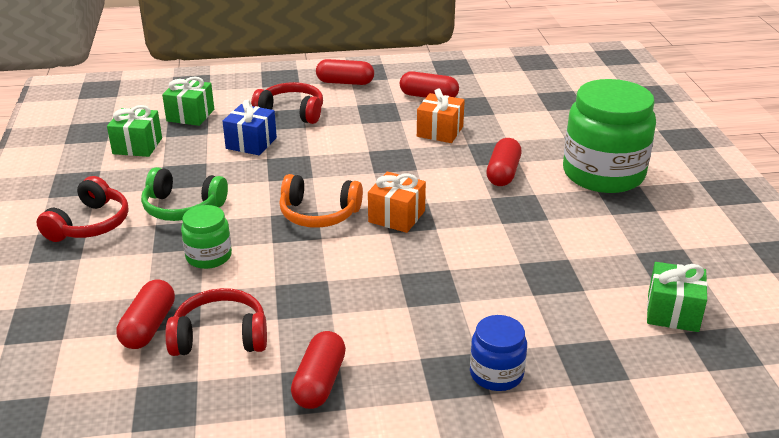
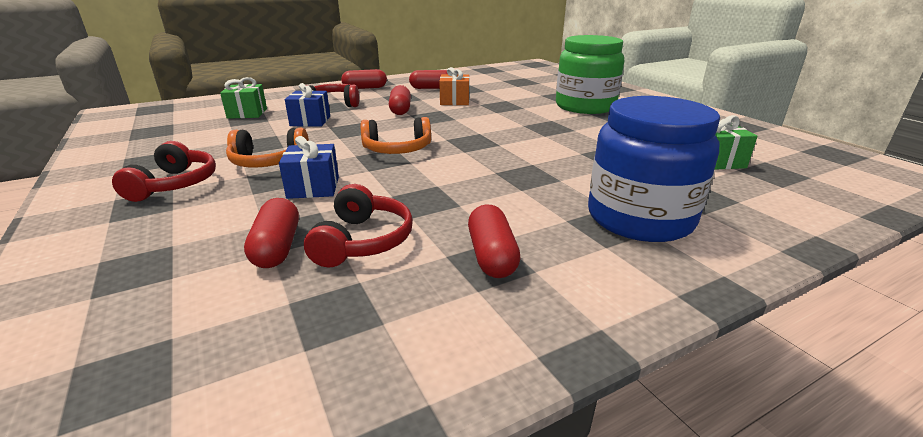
camera: 20 degrees left, 5 degrees down
(137, 146) = (205, 133): green gift -> none
(182, 207) = (269, 162): green headphones -> orange headphones
(209, 256) = (313, 187): green jar -> blue gift
(220, 337) = (362, 241): red headphones -> red headphones turned 120 degrees clockwise
(396, 216) = (462, 143): orange gift -> none
(496, 374) = (640, 218): blue jar -> blue jar, size x2.04
(503, 173) = (519, 114): red capsule -> red capsule (400, 110)

